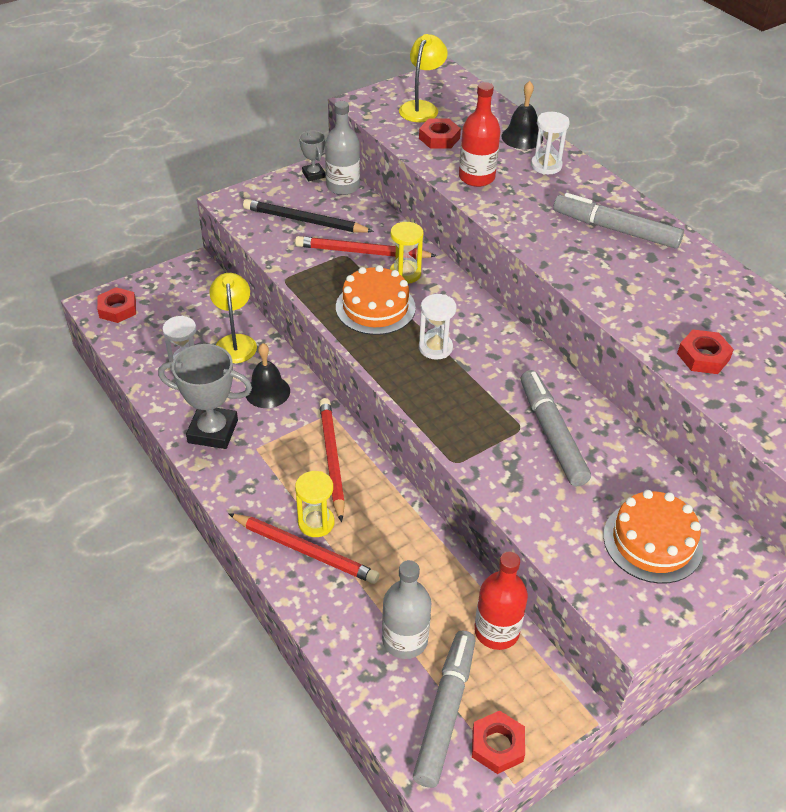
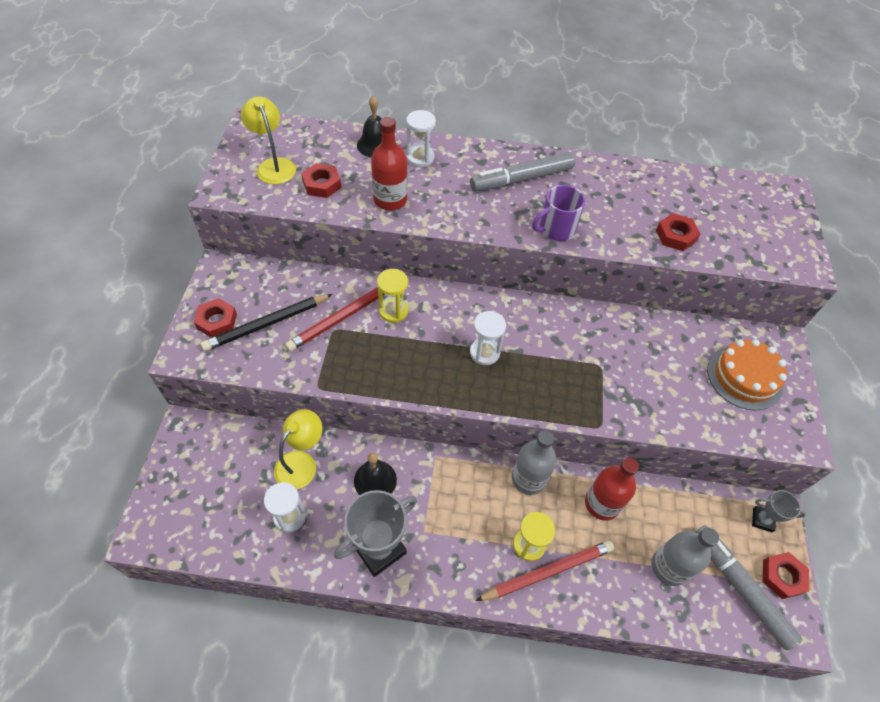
camera: 50 degrees left, 10 degrees up
(117, 309) = (168, 521): red nut -> red nut (217, 321)
(235, 342) = (301, 463): yellow lamp -> yellow lamp turned 90 degrees clockwise
(313, 174) = (220, 278): grey trophy -> grey trophy (762, 520)
(332, 459) = (479, 489): red pencil -> none
(343, 186) = (257, 272): grey bottle -> grey bottle (528, 479)
(375, 307) = (409, 355): orange cake -> none
(496, 631) = (699, 507): red bottle -> red bottle (602, 503)
(552, 434) = (620, 355): grey marker -> none
(589, 279) = (556, 229): none -> purple mug

